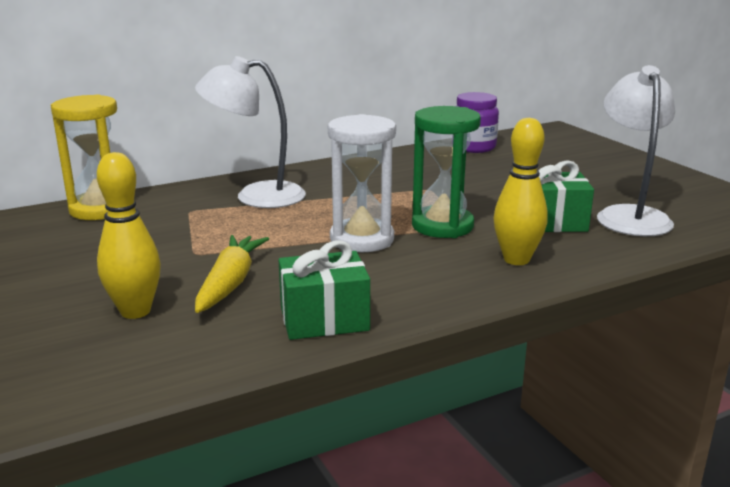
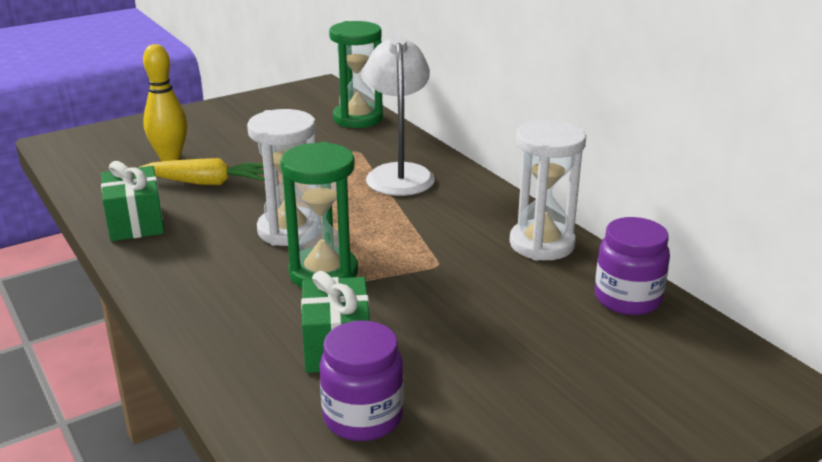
camera: 85 degrees right, 5 degrees up
(100, 209) = (358, 118): yellow hourglass -> green hourglass
(400, 160) = (542, 244): none -> white hourglass
(516, 259) = (231, 316): yellow bowling pin -> none
(630, 215) = (363, 417): white lamp -> purple jar

